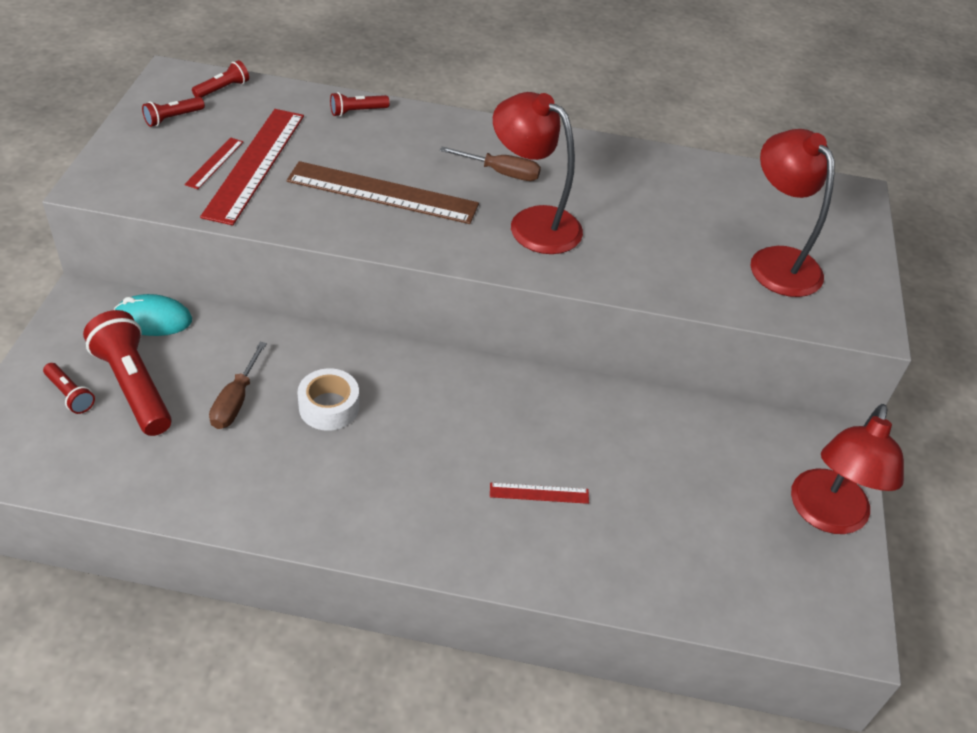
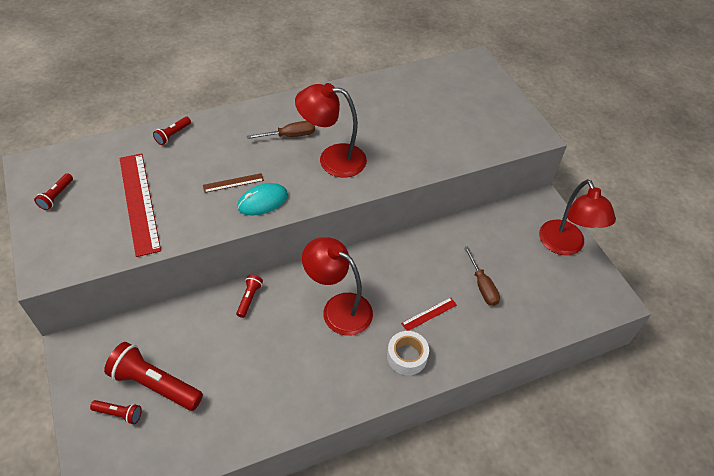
camera: 30 degrees left, 5 degrees up
(153, 319) = (130, 335): turquoise mouse -> turquoise mouse (262, 201)
(214, 163) = (112, 214): red ruler -> none
(222, 89) = (72, 159): red flashlight -> red flashlight (249, 298)
(235, 401) = (225, 358): brown screwdriver -> brown screwdriver (482, 286)
(329, 407) = (282, 329): white tape -> white tape (407, 356)
(382, 193) = (233, 183): brown ruler -> brown ruler, size x0.46
(776, 261) = (469, 120): red lamp -> red lamp (338, 308)

